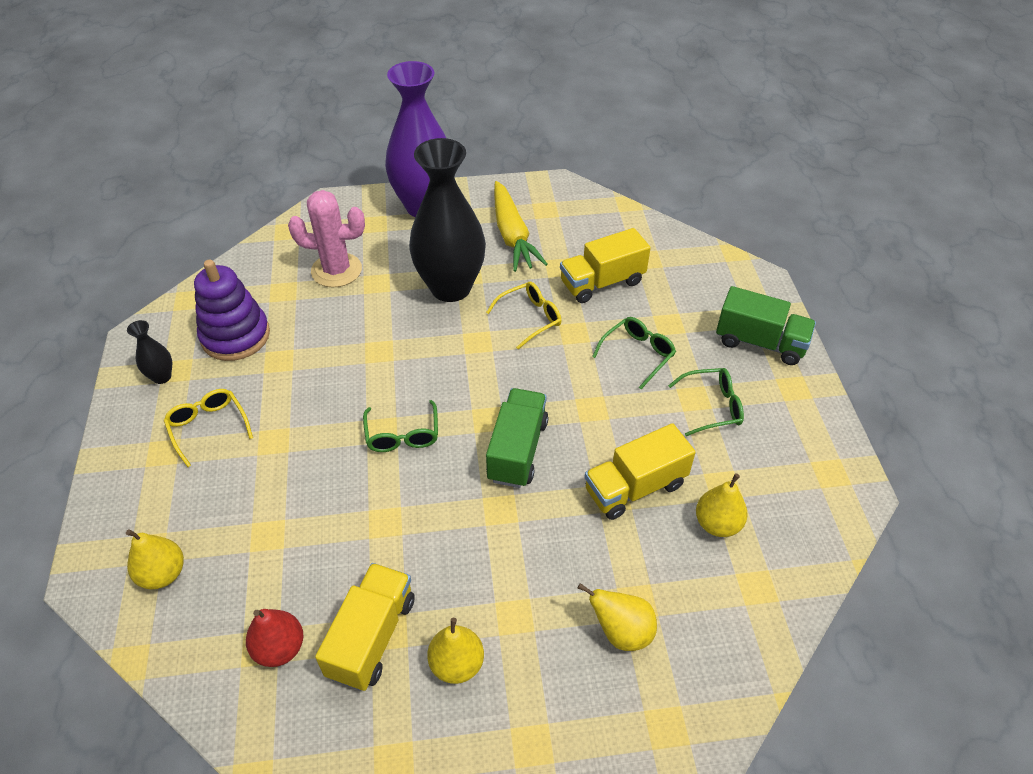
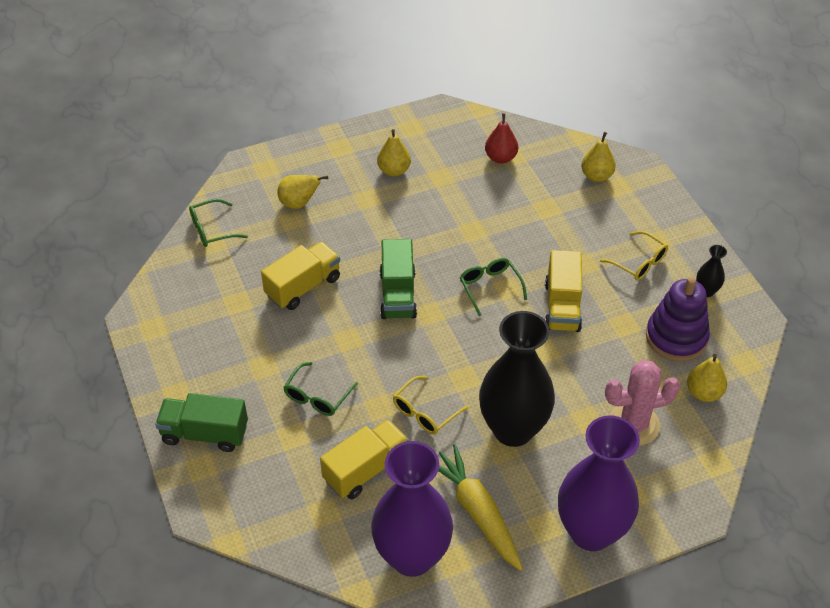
camera: 165 degrees right, 0 degrees up
(372, 637) = (449, 172): yellow truck -> yellow truck (562, 306)
(578, 217) = (412, 556): none -> purple vase
(712, 406) = (248, 361): green glasses -> green glasses (212, 229)
(717, 524) = (240, 275): yellow pear -> yellow pear (703, 393)

